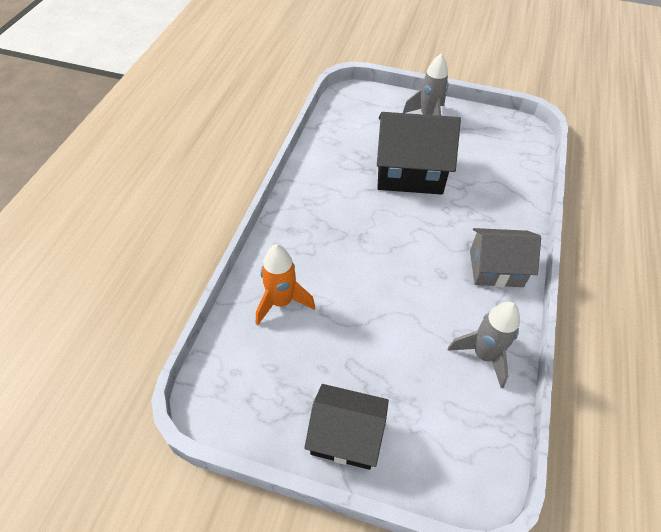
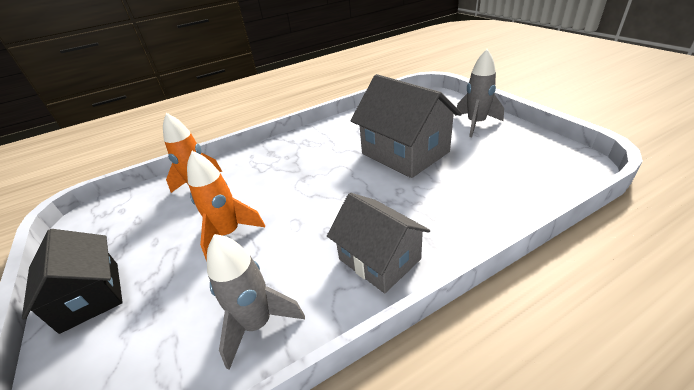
camera: 50 degrees right, 15 degrees down
(375, 320) = (229, 234): none -> orange rocket
(409, 172) = (405, 153): black house -> grey house

